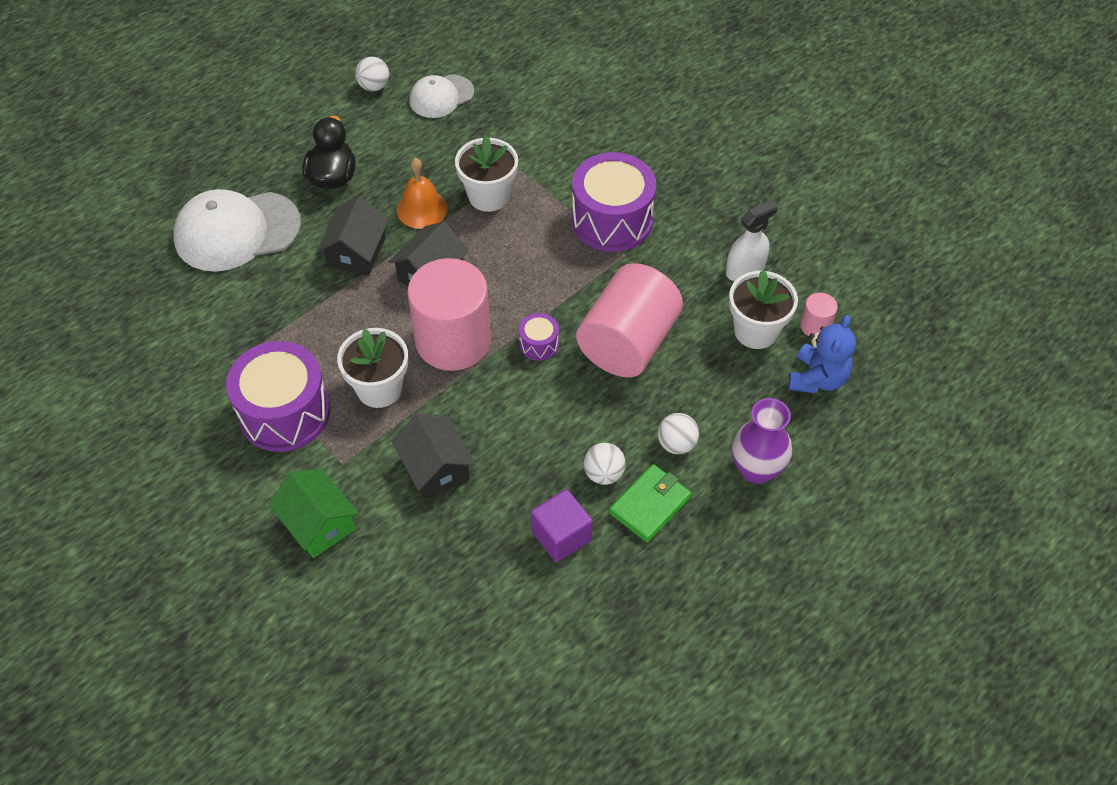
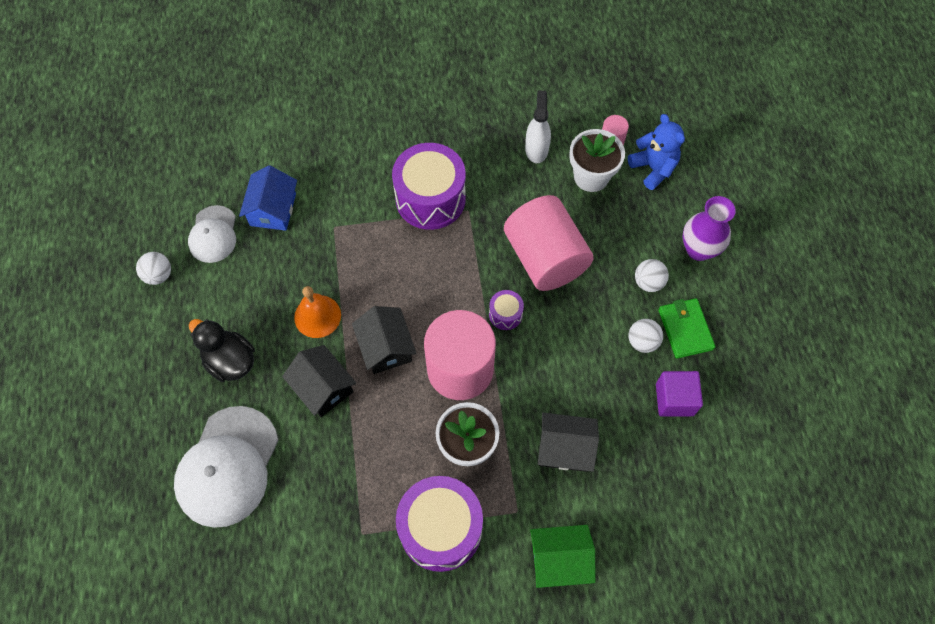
camera: 55 degrees left, 10 degrees up
(488, 196) = (342, 263): white flower pot -> none
(500, 120) = (273, 209): none -> blue house

